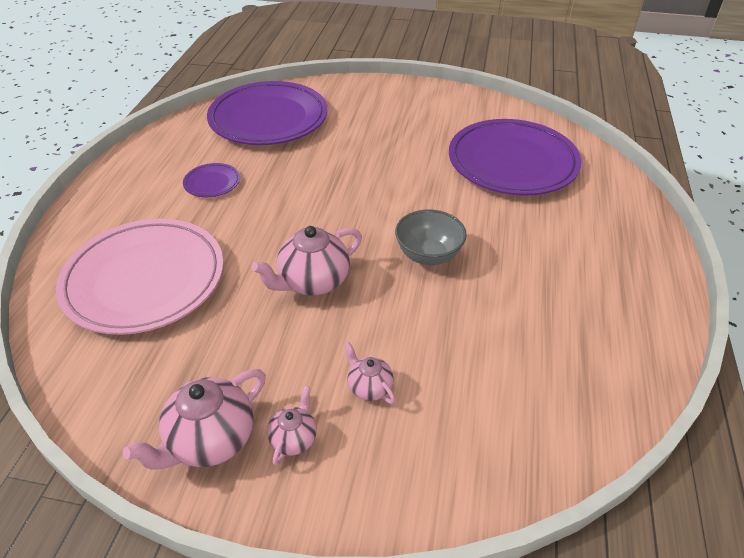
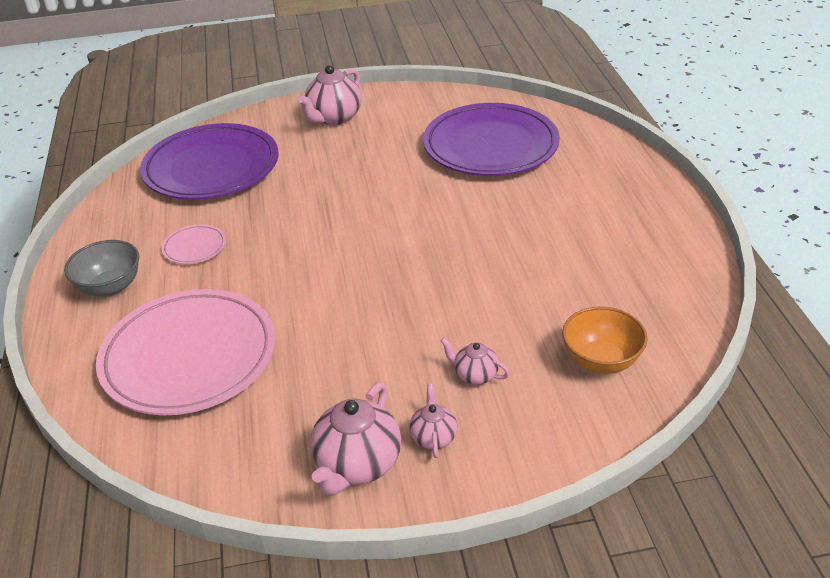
camera: 20 degrees left, 5 degrees down
(212, 183) = (194, 247): purple plate -> pink plate
(313, 282) = (365, 306): pink teapot -> pink teapot (334, 118)
(428, 255) = (461, 250): grey bowl -> grey bowl (110, 287)
(500, 418) = (601, 361): none -> orange bowl

